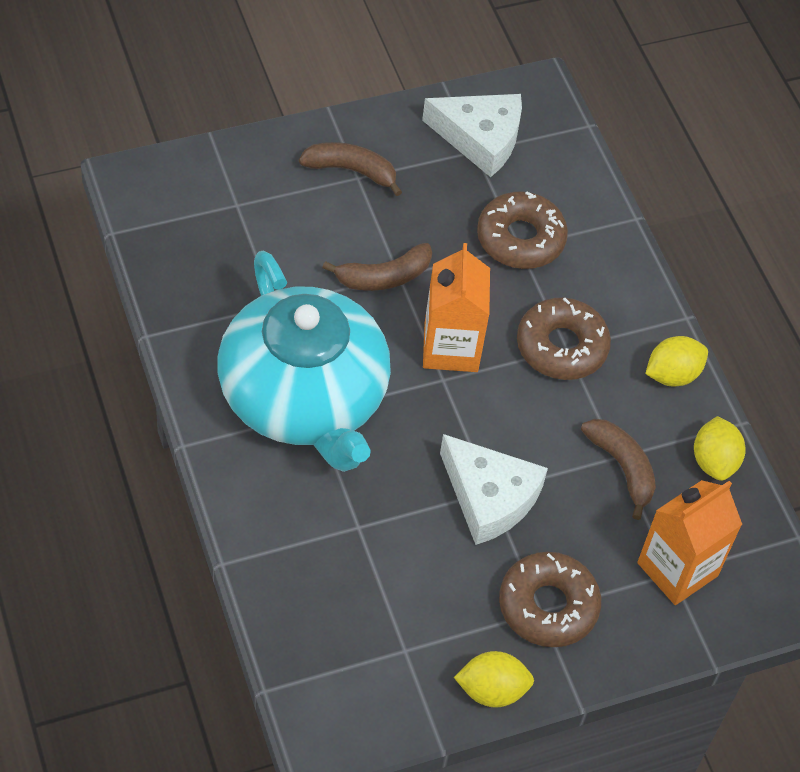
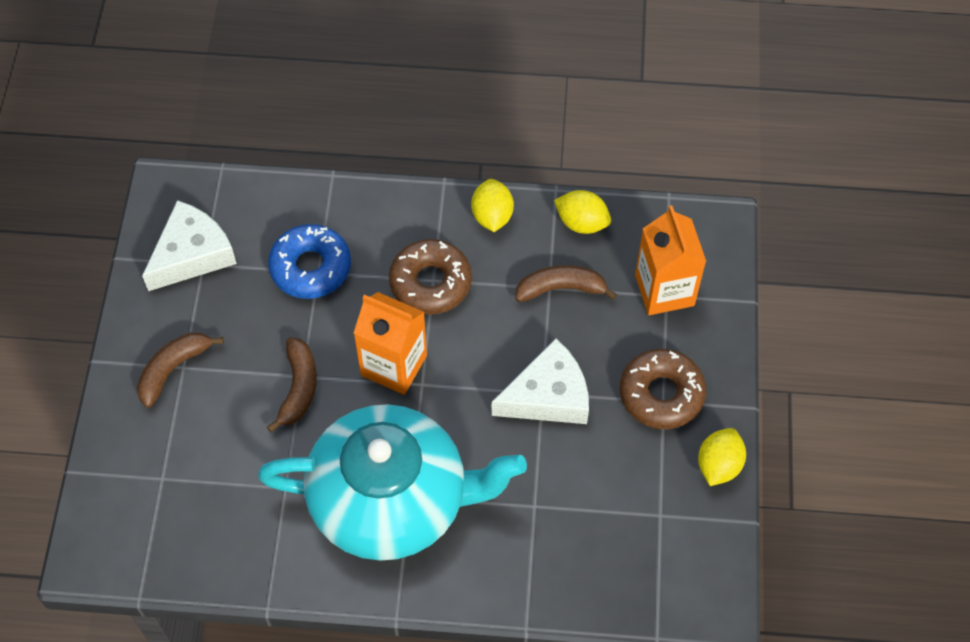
camera: 60 degrees left, 5 degrees up
(520, 239) = (311, 267): brown donut -> blue donut

